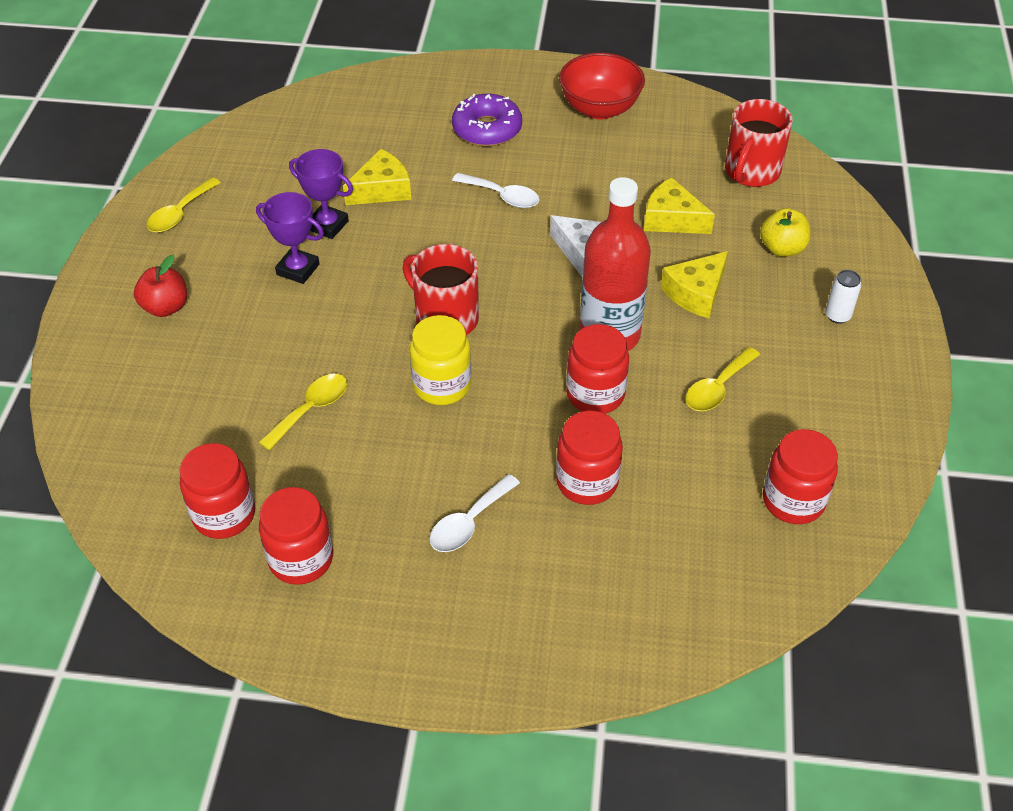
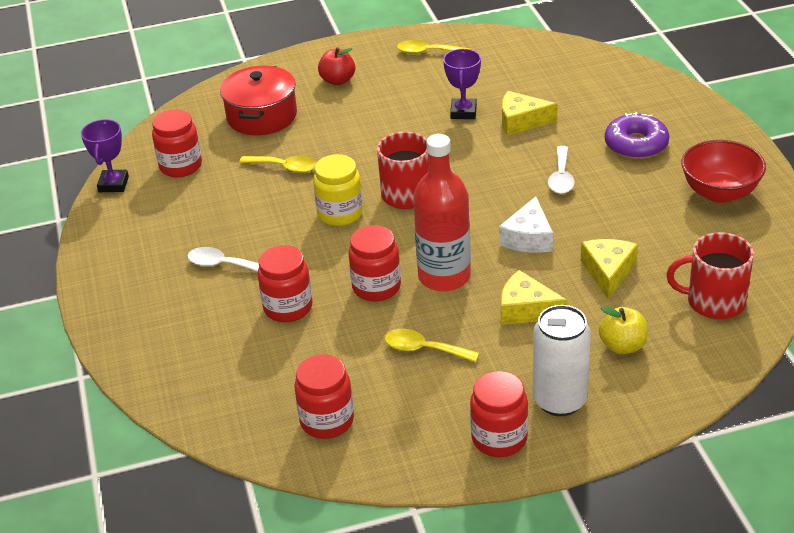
camera: 70 degrees right, 10 degrees down
(180, 401) = (262, 116): none -> red pot
(298, 269) = (410, 116): purple trophy -> purple trophy (113, 184)
(301, 559) = (161, 207): red jar -> red jar (499, 438)
(382, 189) = (521, 121): yellow cheese -> yellow cheese turned 150 degrees clockwise
(837, 316) = (559, 400): white can -> white can, size x2.09

